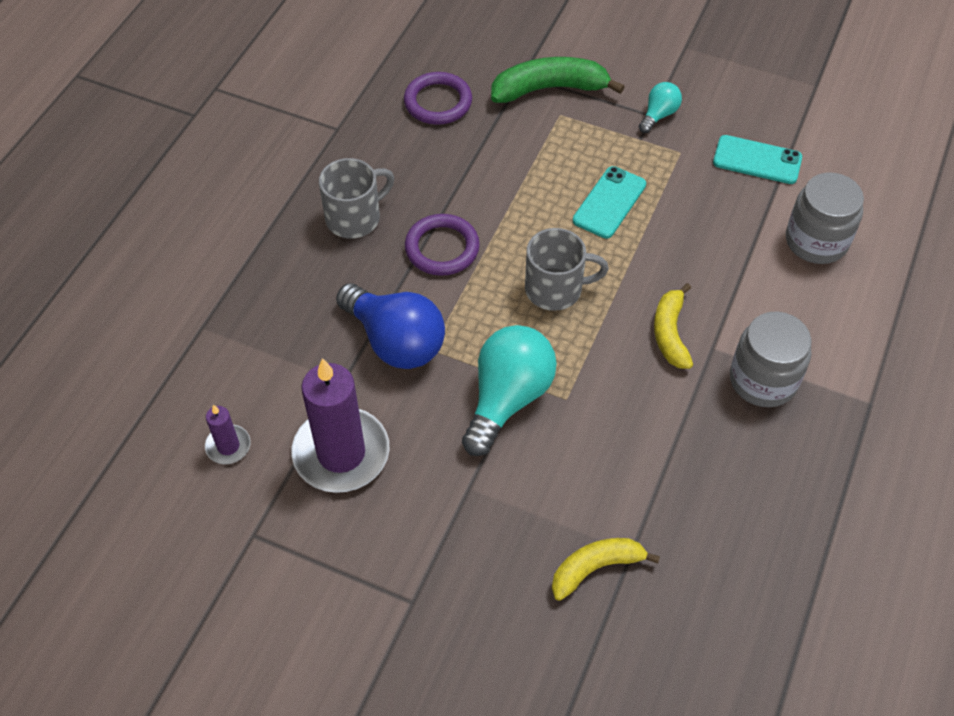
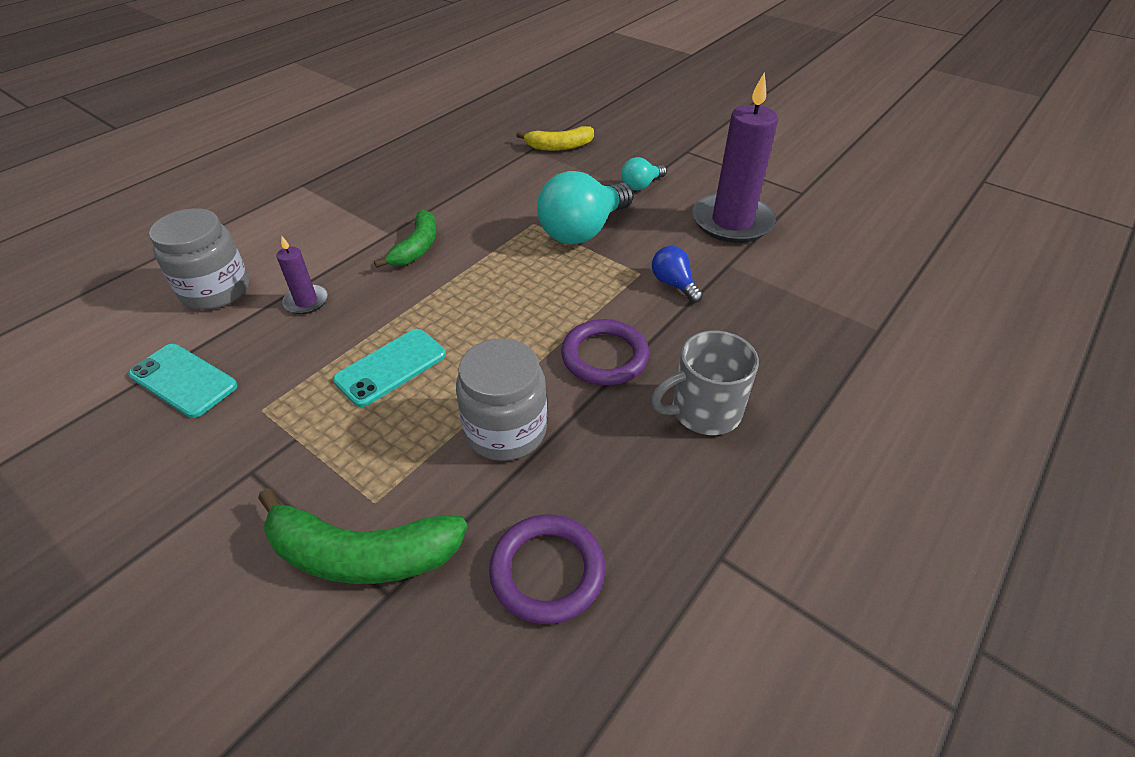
camera: 165 degrees left, 10 degrees down
(228, 446) = (831, 240): purple candle -> purple candle (306, 301)
(395, 341) = (674, 284): blue light bulb -> blue light bulb, size x0.50
(555, 289) = (500, 297): grey mug -> none
(659, 115) = (241, 469): turquoise light bulb -> turquoise light bulb (641, 185)
(670, 333) = (416, 247): yellow banana -> green banana
(763, 380) = (367, 208): grey jar -> grey jar (505, 430)

